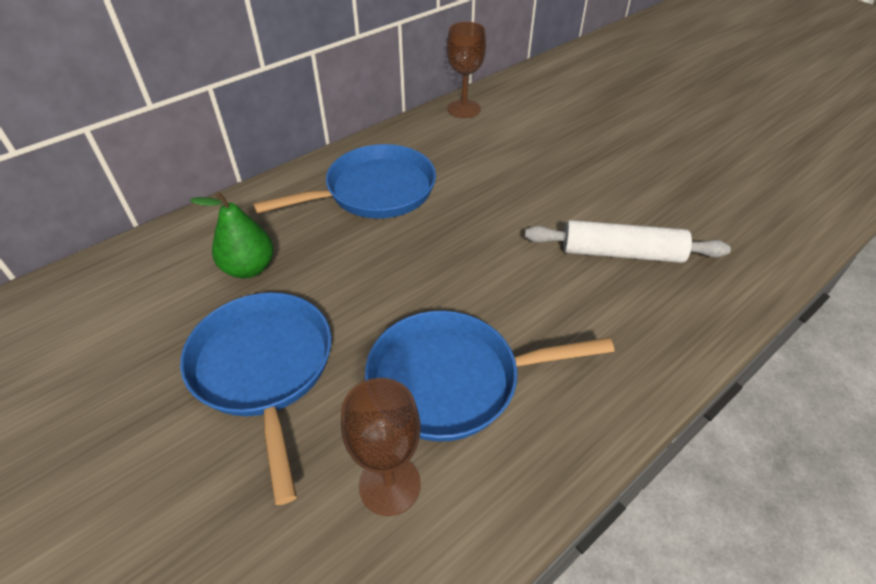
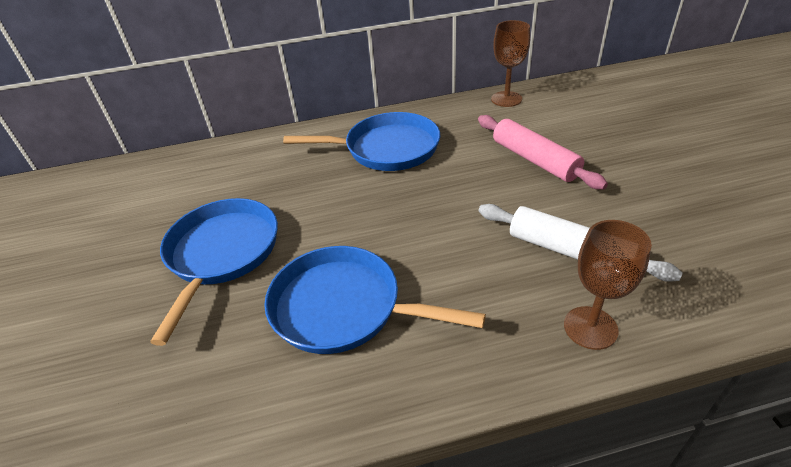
camera: 30 degrees right, 5 degrees down
(249, 268) = (261, 182): green pear -> none
(389, 485) = (244, 366): brown goblet -> brown goblet (590, 327)
(533, 169) = (534, 160): none -> pink rolling pin

